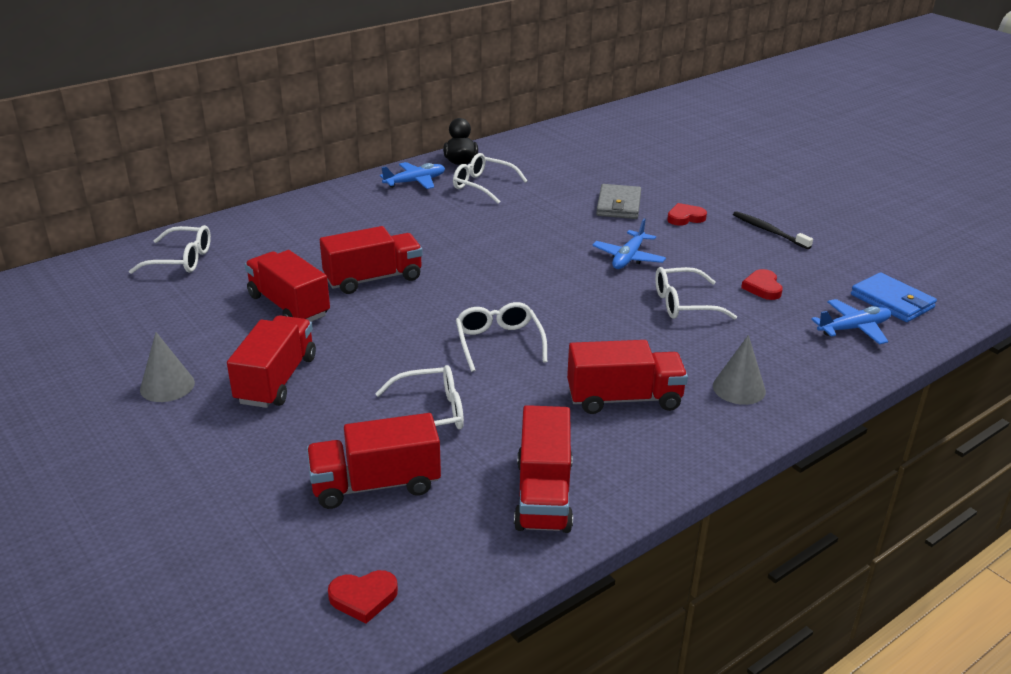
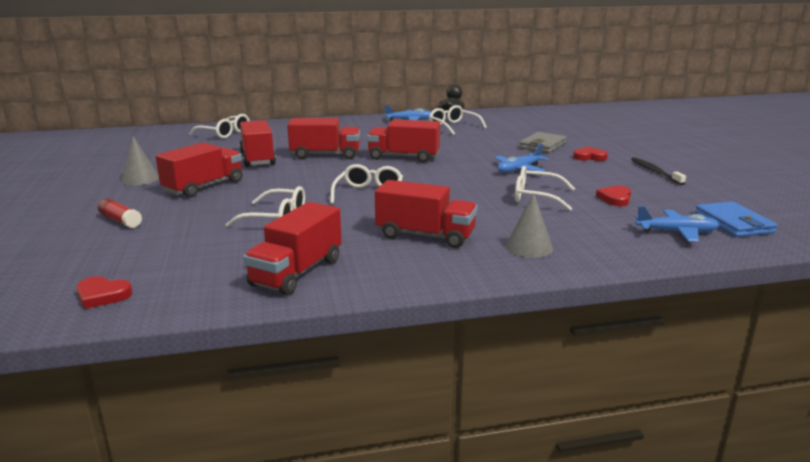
camera: 25 degrees right, 10 degrees down
(237, 472) = (120, 221): none -> red glue stick
(375, 485) = (192, 243): red truck -> red truck (403, 157)

